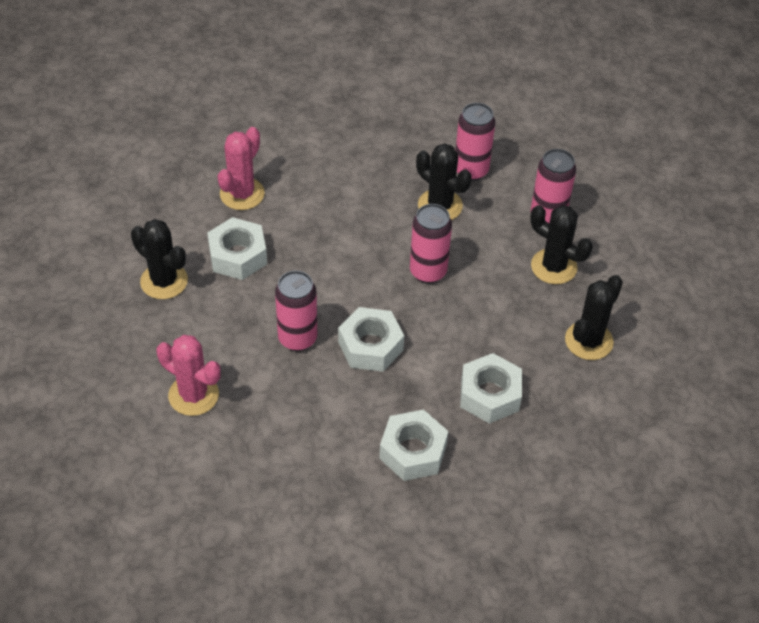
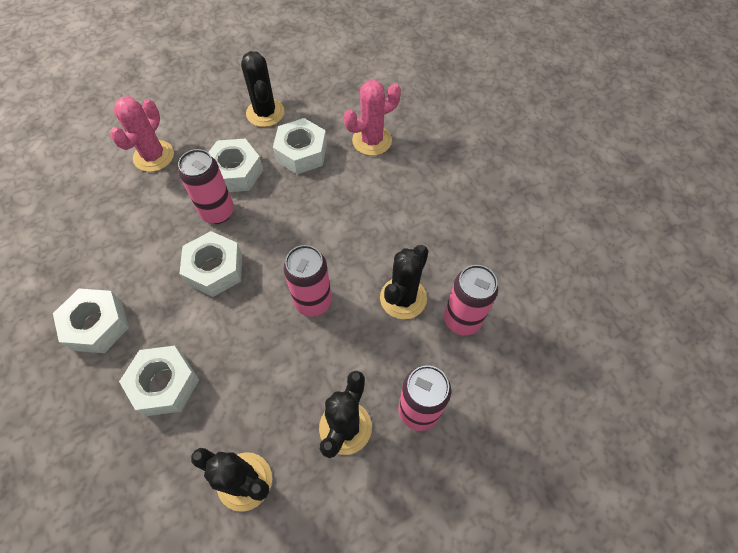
camera: 80 degrees right, 10 degrees up
(164, 281) = (265, 113): black cactus -> black cactus turned 45 degrees counterclockwise
(242, 194) = (372, 140): pink cactus -> pink cactus turned 45 degrees counterclockwise
(245, 317) = (235, 172): none -> white nut

